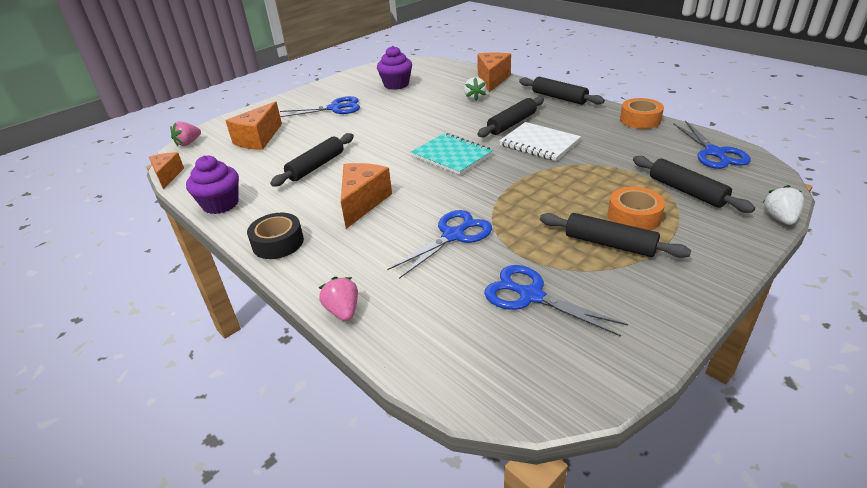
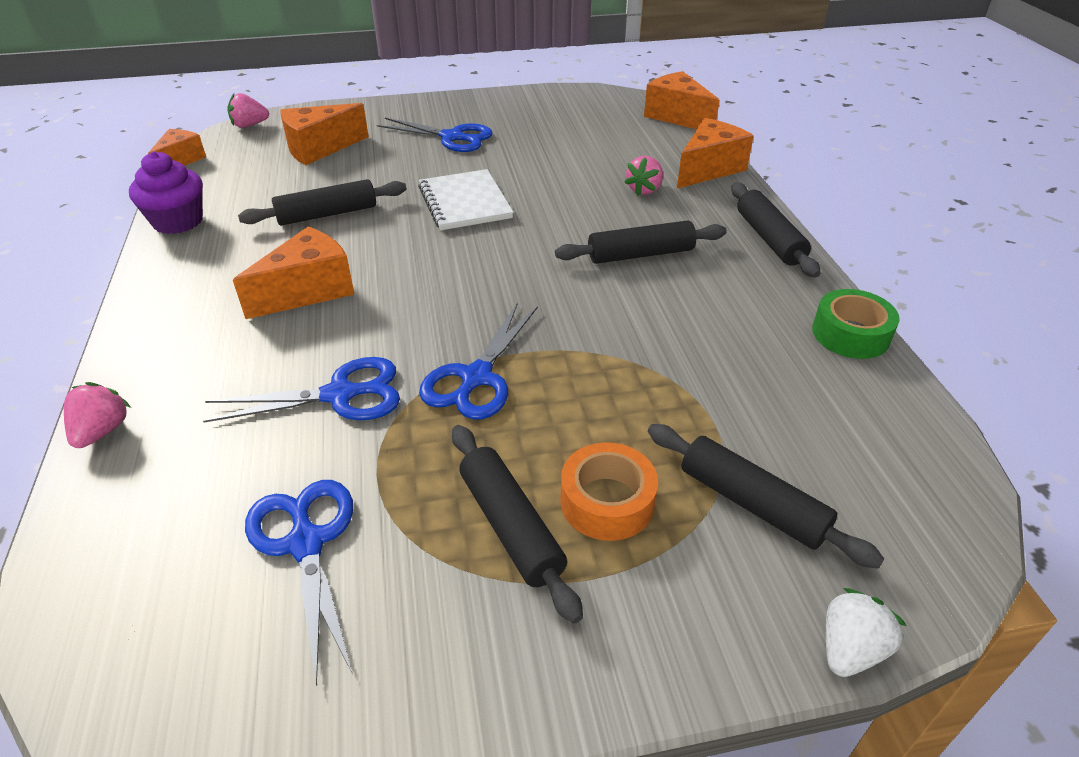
camera: 30 degrees right, 5 degrees up
(278, 243) = (162, 301): black tape -> none
(396, 85) = (569, 129): purple cupcake -> none
(445, 63) = (677, 117): none -> orange cheese
(452, 155) = (495, 270): turquoise notebook -> none
(474, 98) = (644, 190): white strawberry -> pink strawberry
(539, 143) = (636, 305): white notebook -> white notebook (464, 202)
(640, 120) = (850, 334): orange tape -> green tape
(686, 191) = (751, 503): black rolling pin -> black rolling pin turned 45 degrees counterclockwise
(714, 153) = (901, 457): blue scissors -> blue scissors (476, 377)

